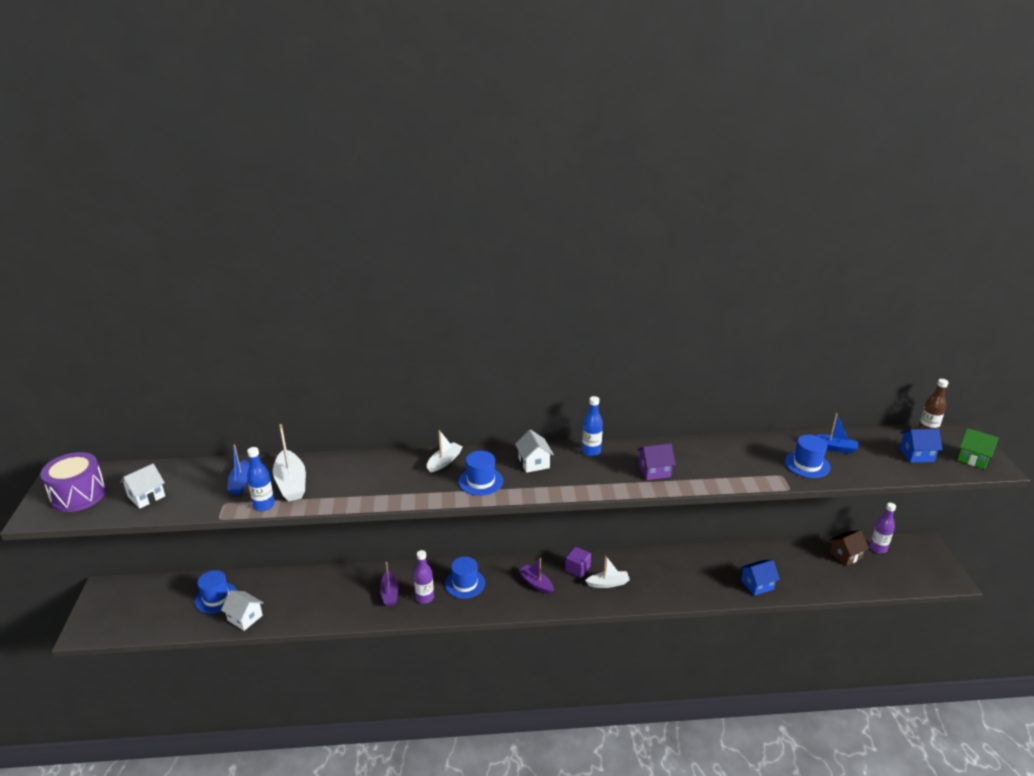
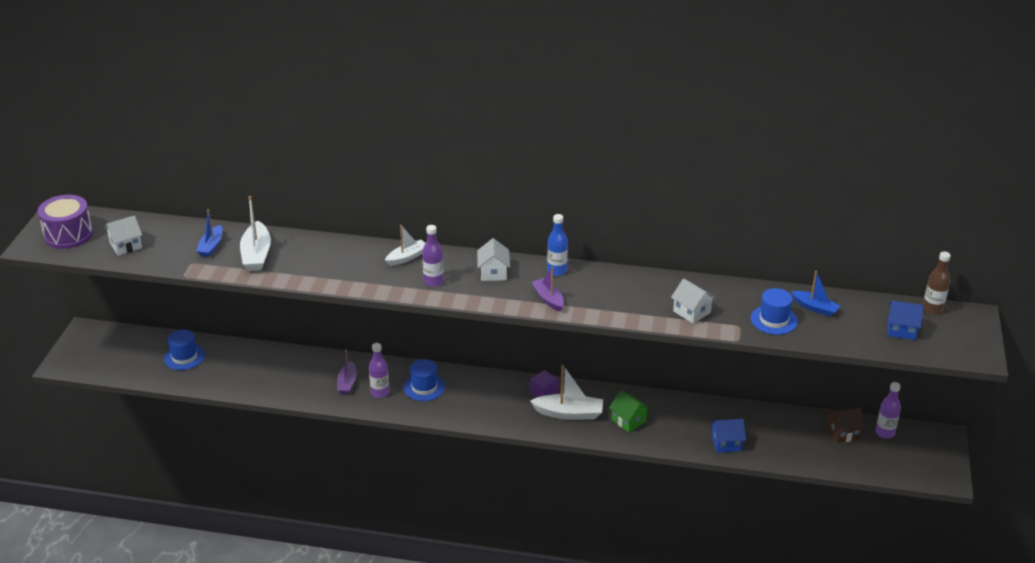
camera: 15 degrees right, 5 degrees up
(245, 618) = (206, 379): white house -> white house (692, 312)
(264, 505) = (226, 271): blue bottle -> none
(481, 481) = (433, 282): blue hat -> purple bottle
(536, 583) = (495, 400): purple boat -> purple boat (548, 299)
(608, 583) = (569, 413): white boat -> white boat, size x1.55
(654, 471) = (610, 300): purple house -> none
(973, 458) = (962, 344): green house -> green house (628, 420)

